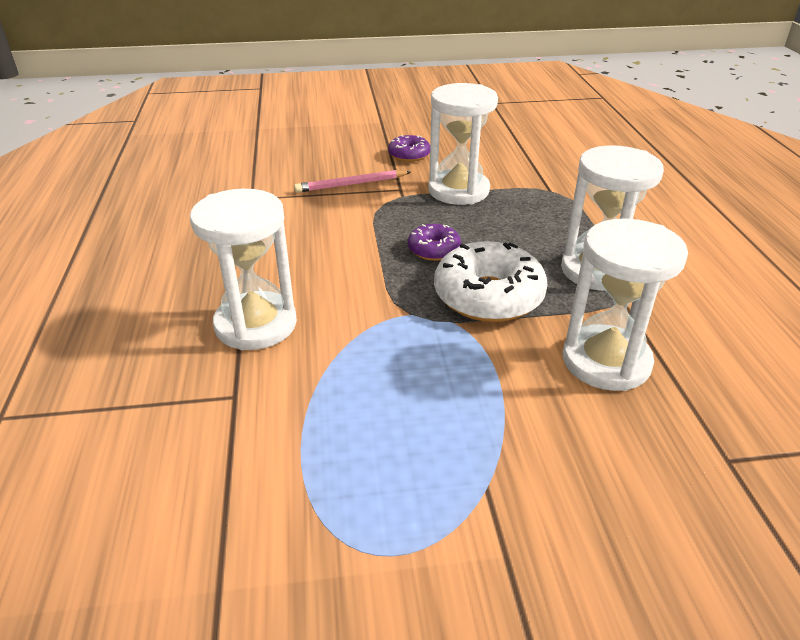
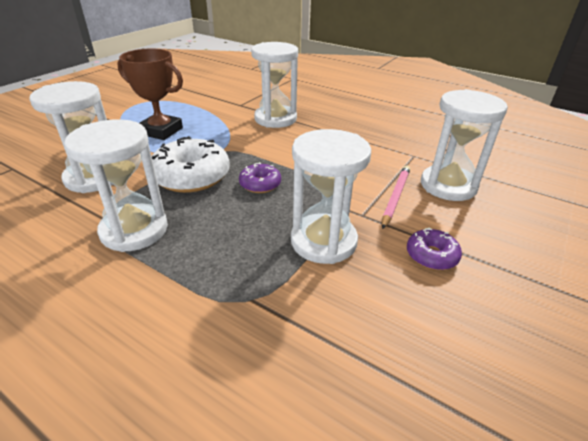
camera: 130 degrees right, 0 degrees up
(297, 170) = (448, 186): none -> white hourglass
(439, 408) = (161, 131): none -> brown trophy

